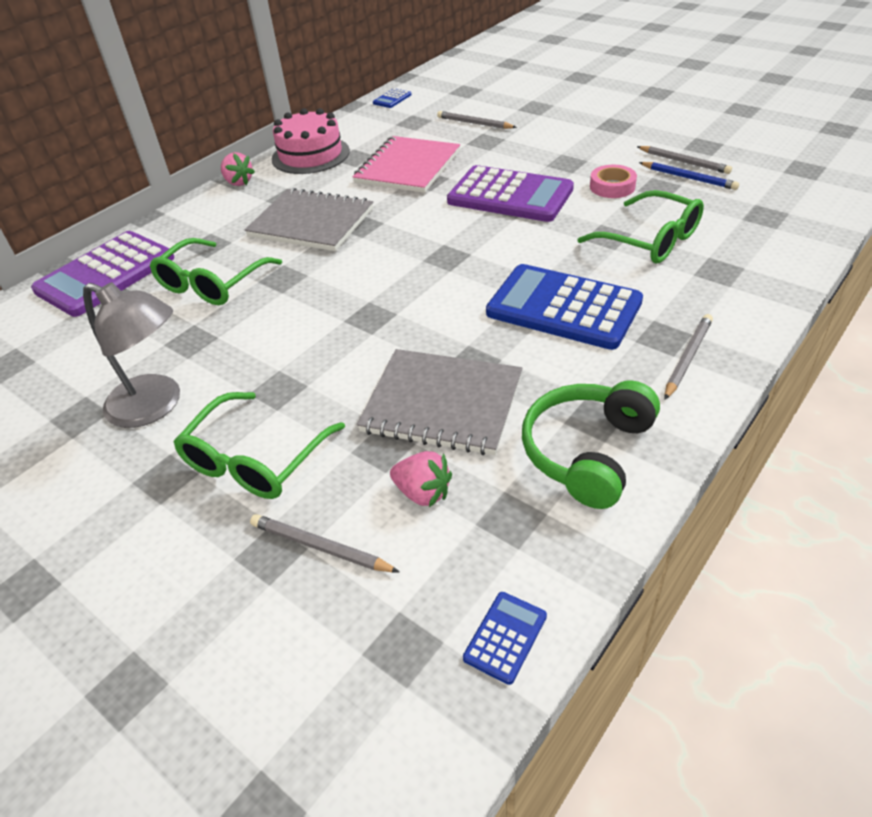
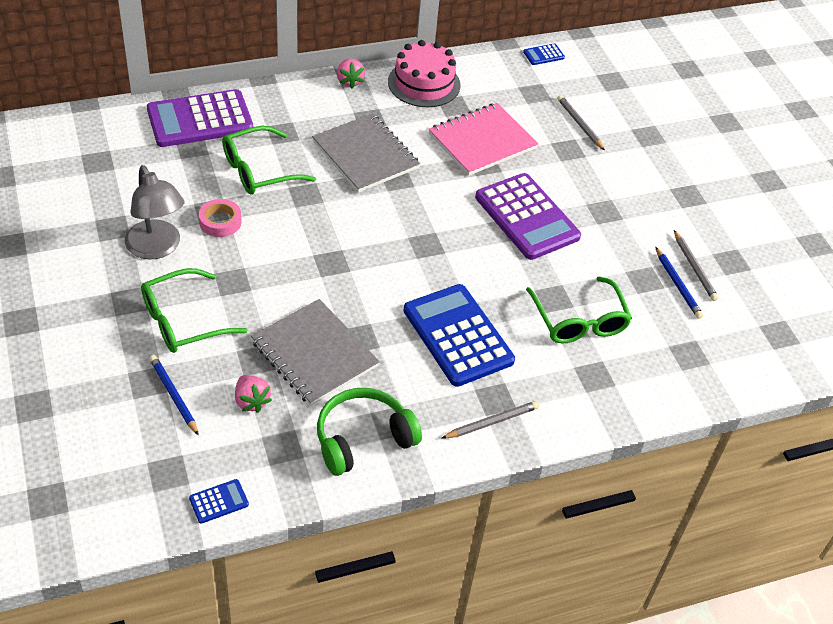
camera: 25 degrees right, 5 degrees up
(320, 547) = (173, 395): grey pencil -> blue pencil
(612, 187) = (610, 256): pink tape -> pink tape (220, 222)

